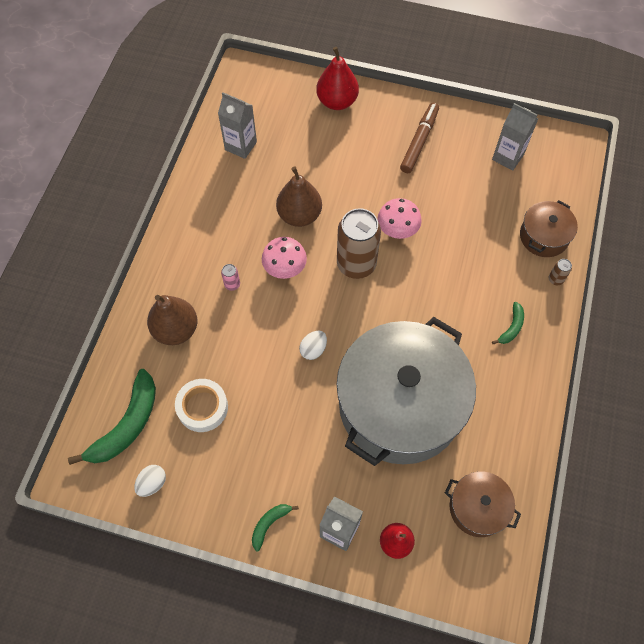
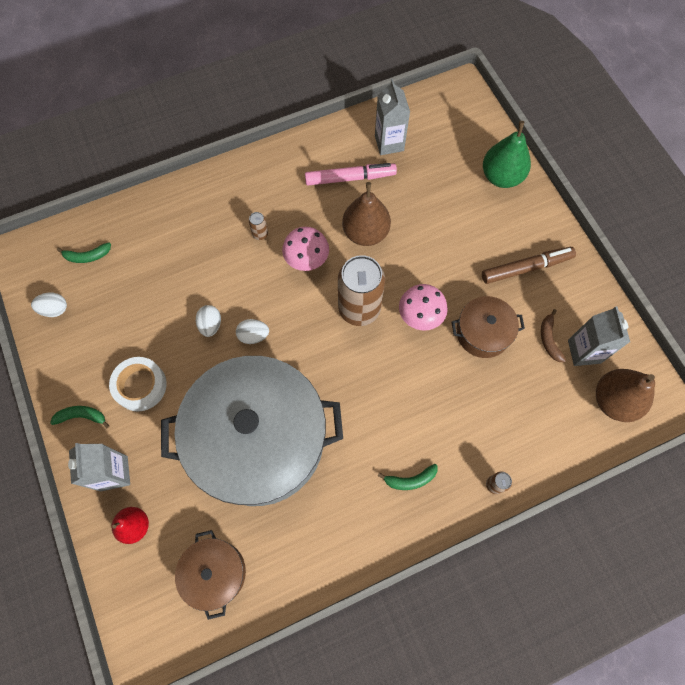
camera: 50 degrees right, 5 degrees up
(127, 425) = (87, 256): green banana -> green banana, size x0.49
(176, 330) = (189, 227): brown pear -> brown pear (614, 400)
(202, 407) = (140, 295): white tape -> white tape (140, 386)
(232, 284) = (260, 234): pink can -> brown can
(244, 191) = (350, 178): none -> pink marker
(277, 373) = (210, 325): none -> white egg
(337, 101) = (501, 177): red pear -> green pear
(482, 169) = (549, 339): none -> brown banana
(544, 236) = (530, 442): brown pot -> brown pot (483, 333)

